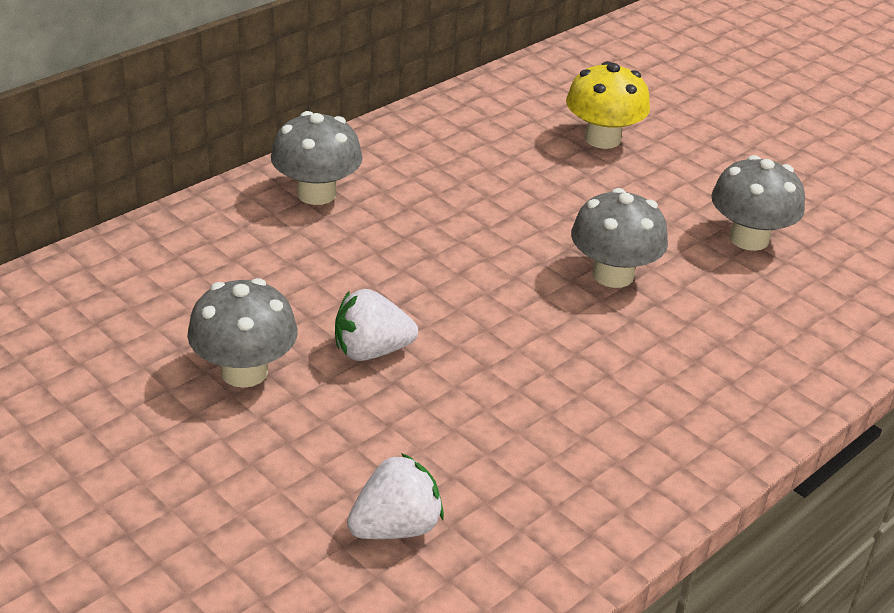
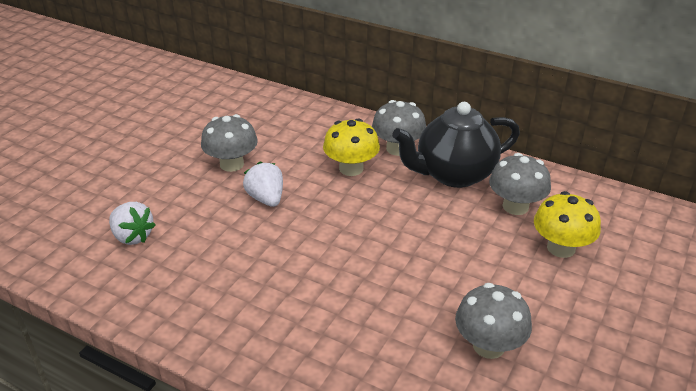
camera: 75 degrees right, 0 degrees up
(341, 249) = (351, 168): none -> yellow mushroom
(412, 166) = (454, 174): none -> black teapot
(613, 275) = (394, 279): grey mushroom -> grey mushroom (515, 206)

